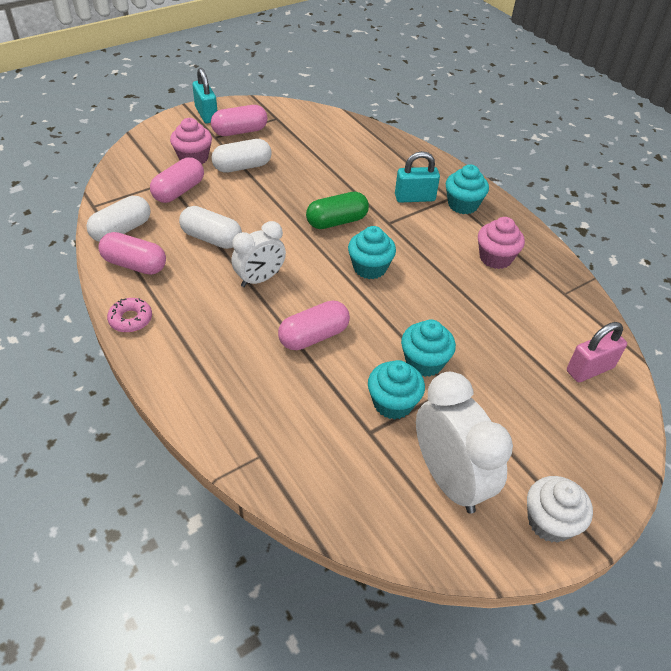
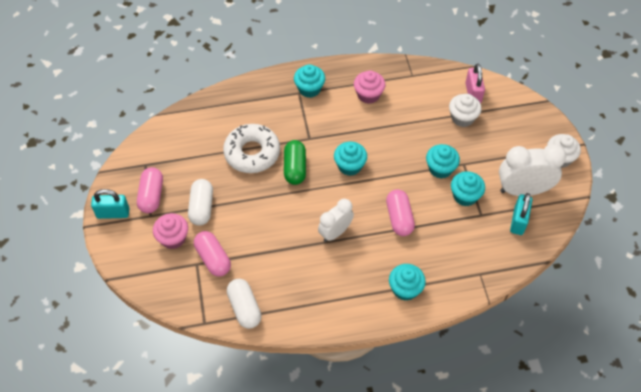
camera: 65 degrees left, 10 degrees up
(130, 319) = (344, 320): pink donut -> none
(135, 264) = (288, 306): pink capsule -> none
(200, 370) = (405, 289): none -> turquoise cupcake
(211, 238) = (280, 250): white capsule -> none
(260, 279) = (335, 232): white clock -> white clock turned 120 degrees counterclockwise
(337, 183) = (252, 153): none -> white donut
(414, 198) = (290, 113): turquoise padlock -> turquoise padlock (518, 221)
(534, 367) = (462, 118): none -> white cupcake

